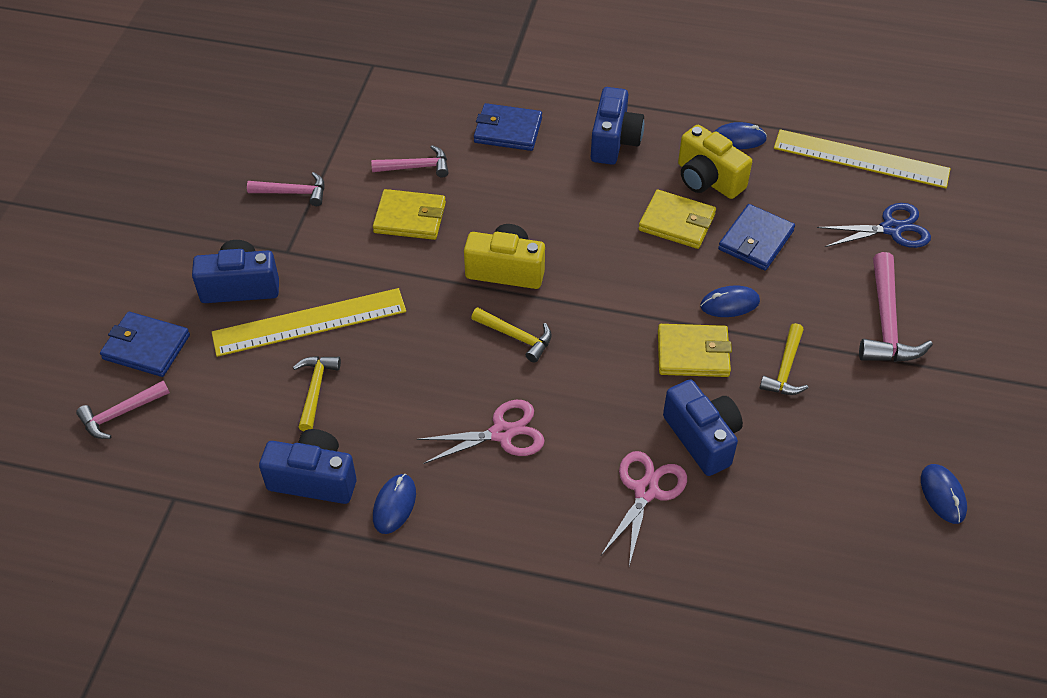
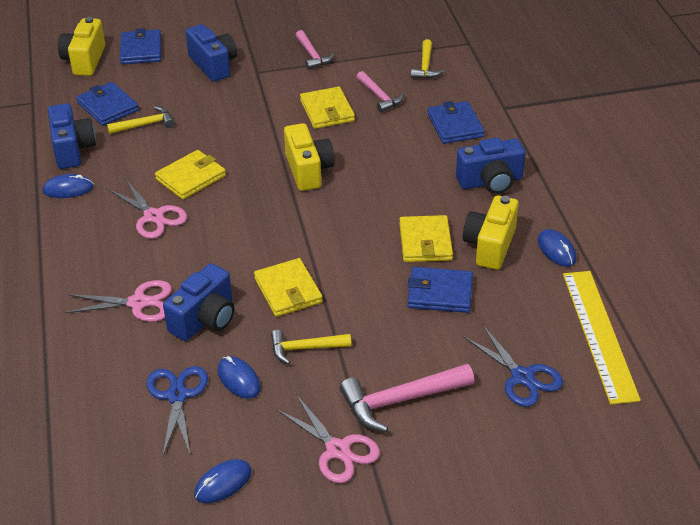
camera: 65 degrees right, 10 degrees down
(121, 414) = (85, 60): pink hammer -> yellow camera
(248, 417) = (108, 107): none -> blue wallet
(309, 322) = (201, 102): yellow ruler -> none
(451, 376) = (191, 177): none -> yellow wallet
(516, 337) = (246, 195): yellow hammer -> yellow hammer (425, 66)
(729, 304) = (355, 297): blue mouse -> blue mouse (239, 379)
(808, 497) = (177, 396): none -> blue scissors
(931, 391) = (337, 450): none -> pink scissors

